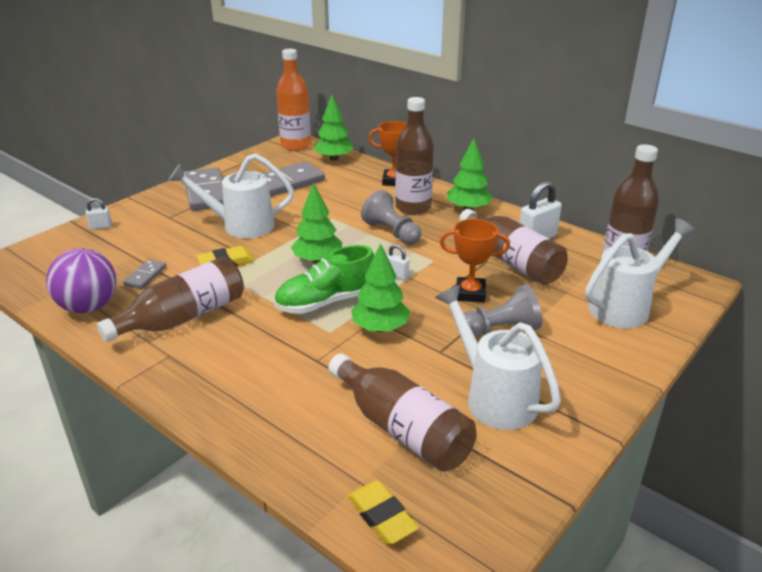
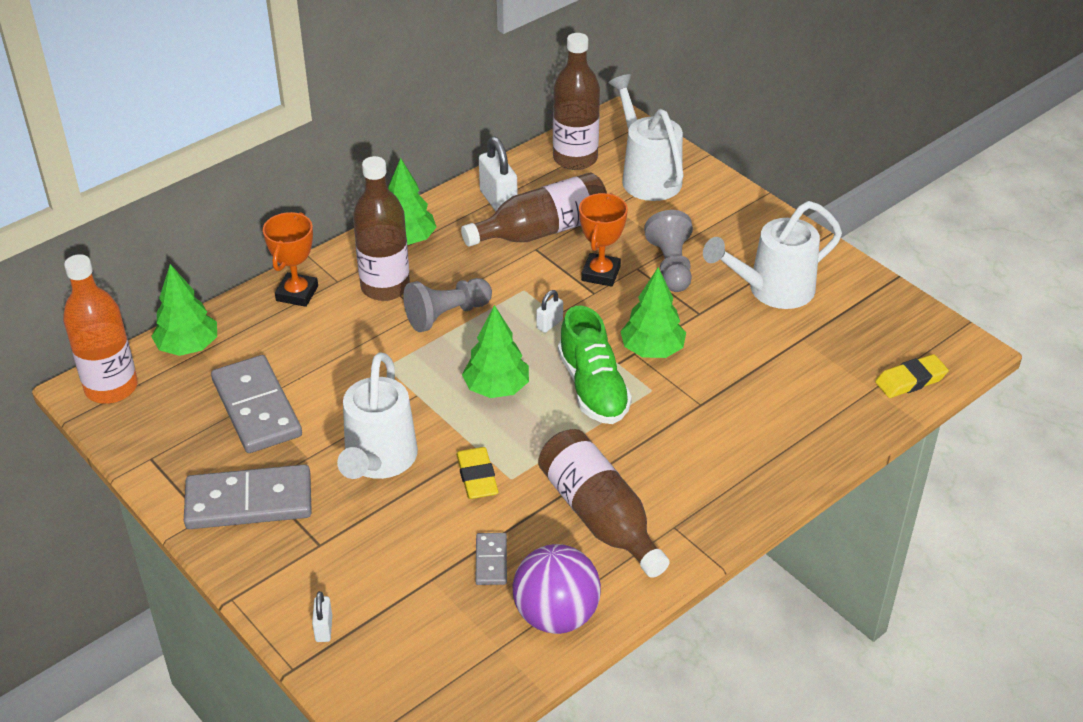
camera: 80 degrees left, 10 degrees up
(145, 276) = (491, 561): grey domino -> grey domino turned 60 degrees clockwise
(402, 429) = (809, 355): brown bottle -> none

